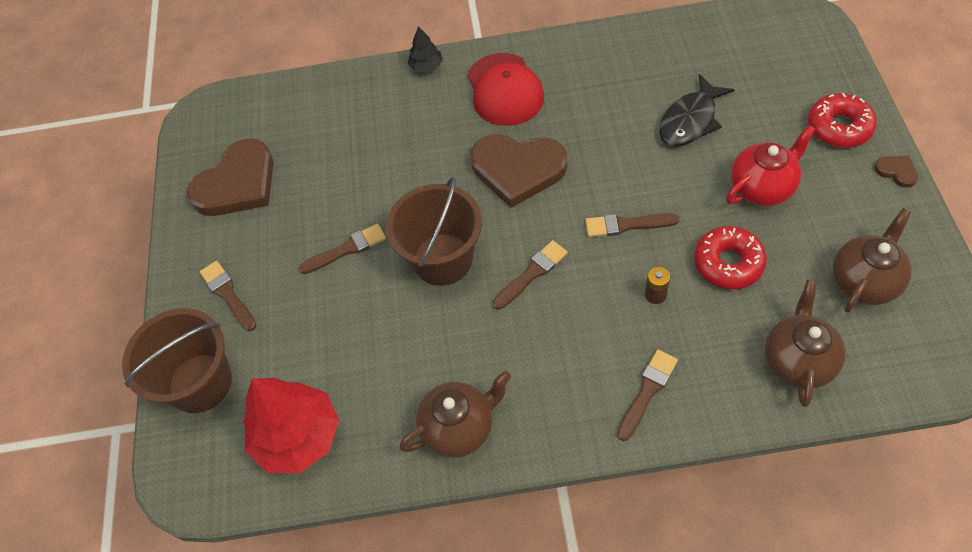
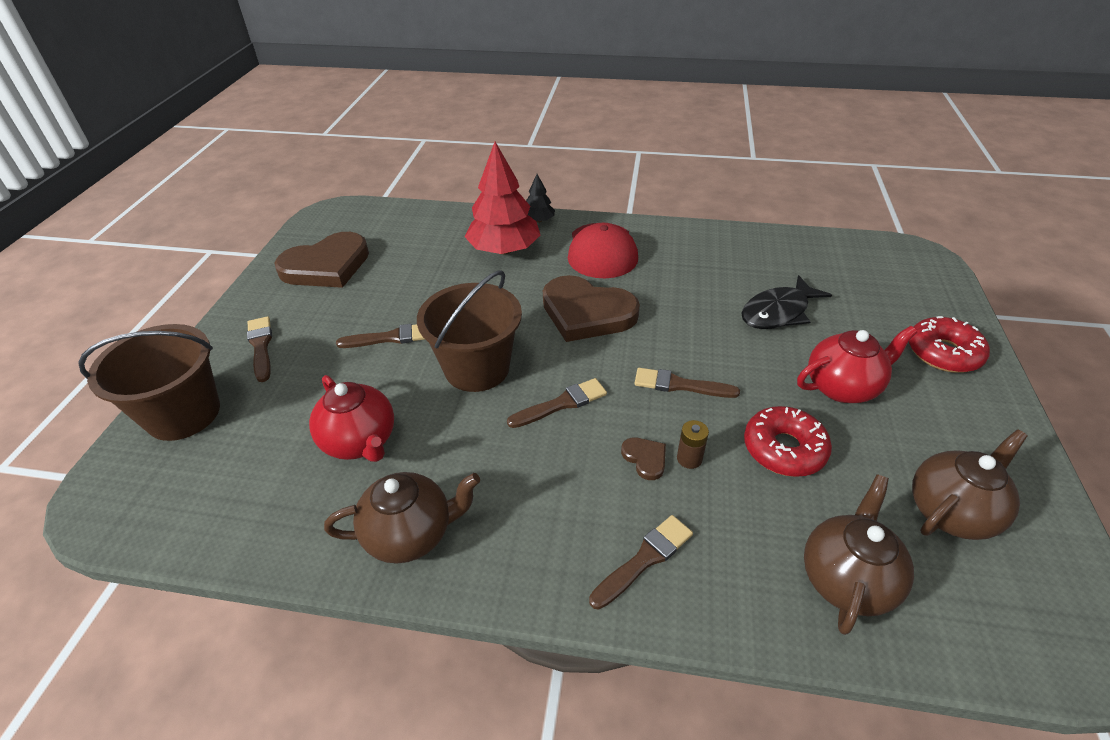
camera: 10 degrees right, 15 degrees down
(298, 437) = (240, 492): red tree -> red tree (504, 250)
(375, 361) = (360, 442): none -> red teapot
(896, 171) = (1008, 409): brown heart -> brown heart (645, 459)

